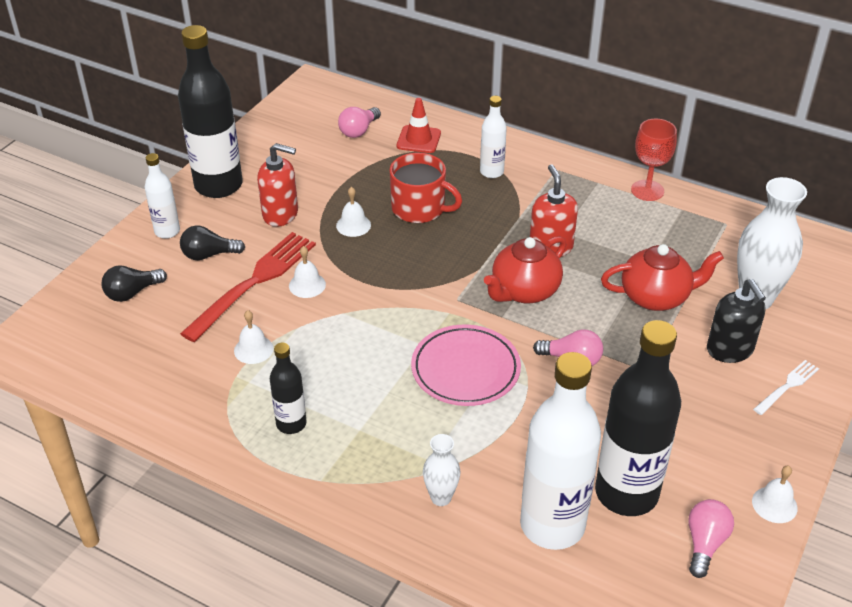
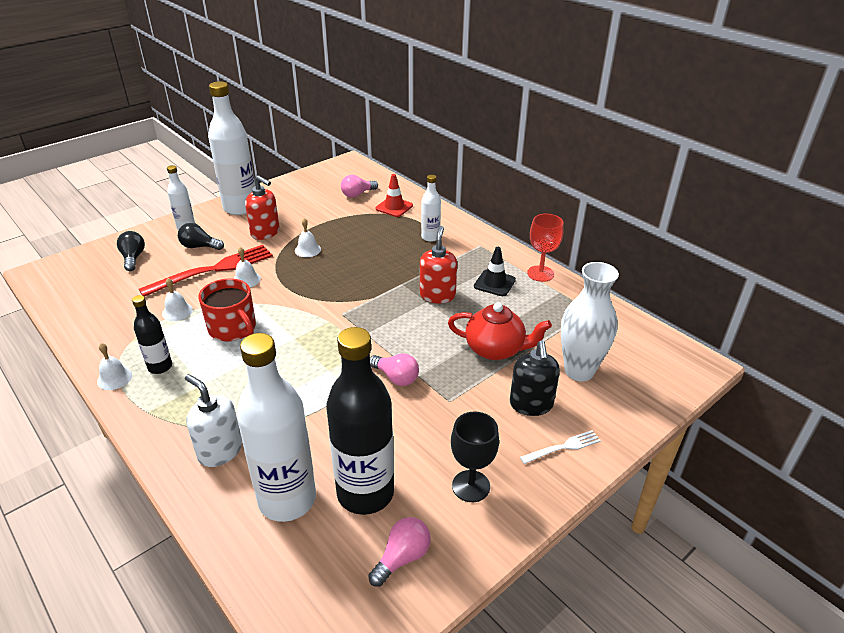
camera: 20 degrees right, 5 degrees down
(132, 293) = (133, 258): black light bulb -> black light bulb turned 90 degrees clockwise
(218, 185) = (240, 208): black bottle -> white bottle
(420, 208) = (361, 249): red mug -> red mug (233, 328)
(441, 497) = (220, 451): white vase -> white soap dispenser
(465, 370) = (310, 363): pink plate -> none
(524, 291) = (395, 320): red teapot -> none
(604, 215) = (494, 283): none -> black traffic cone
(724, 453) = (471, 486): none -> black goblet
(774, 504) = (487, 544): white bell -> white bell (114, 378)

